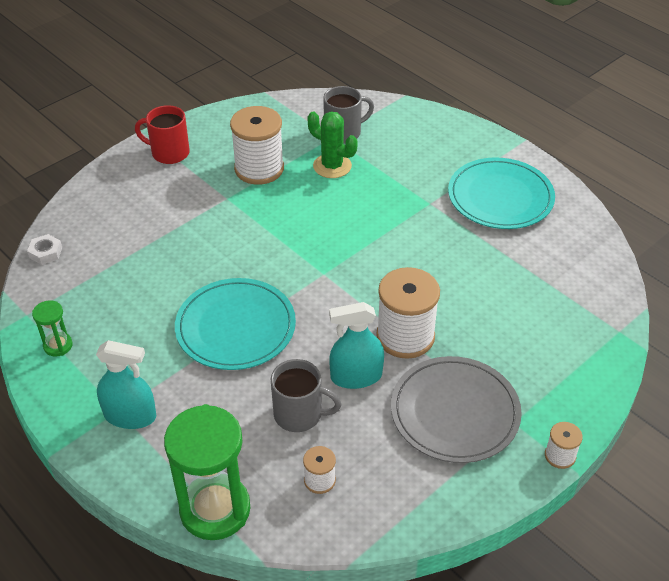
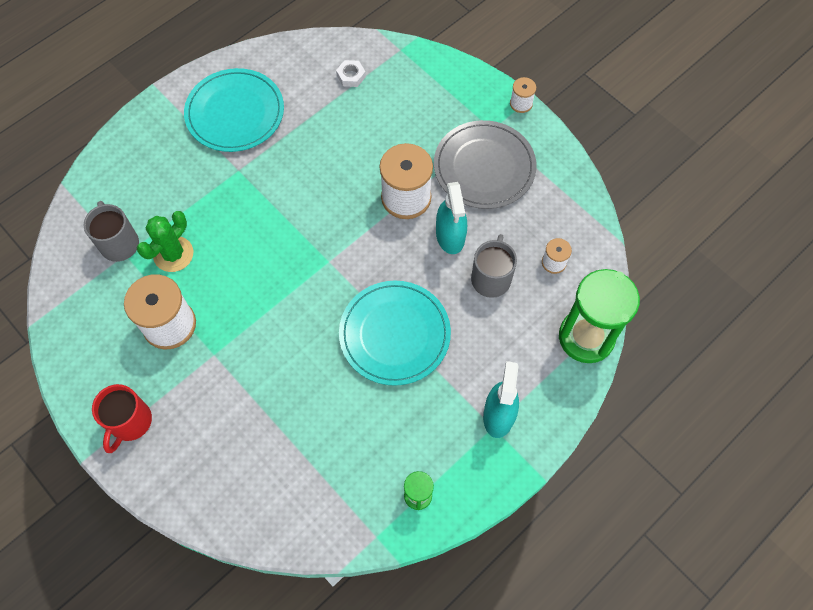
camera: 90 degrees left, 20 degrees up
(46, 252) = (286, 534): white nut -> white nut (351, 76)

